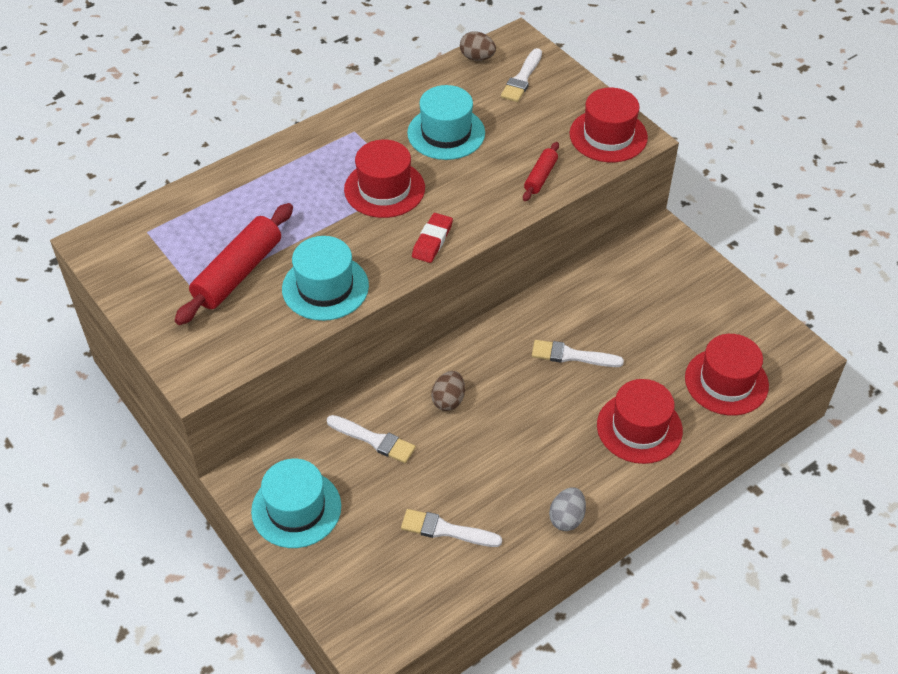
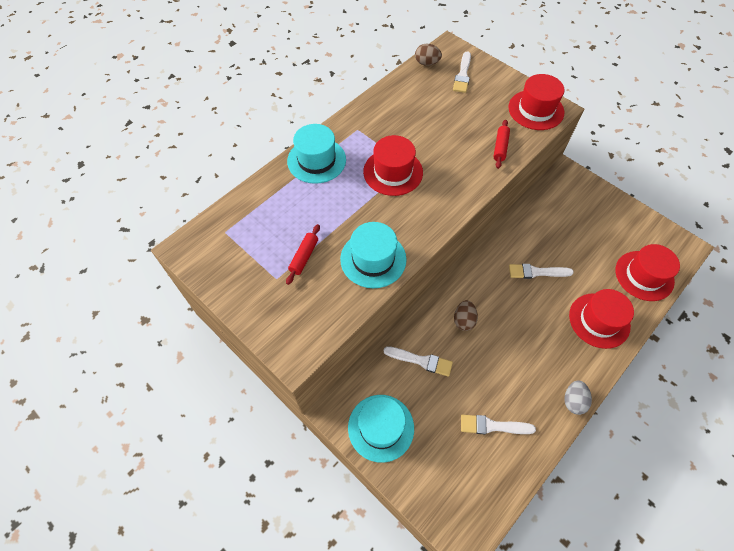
camera: 10 degrees left, 10 degrees up
(238, 273) = (304, 257): red rolling pin -> red rolling pin, size x0.52
(432, 241) = (440, 209): red eraser -> none
(446, 133) = (423, 122): turquoise hat -> turquoise hat (316, 160)

